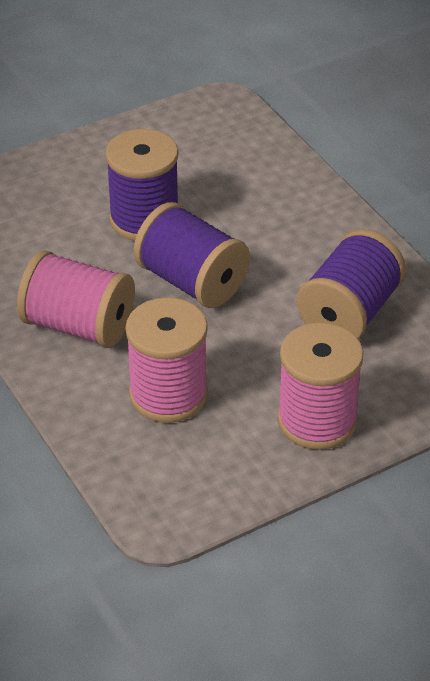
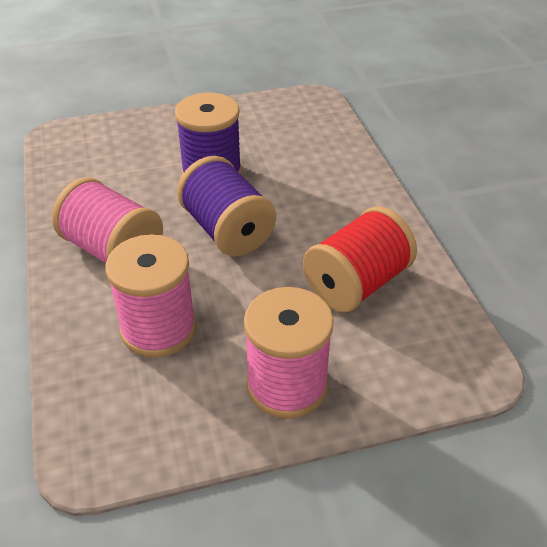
camera: 15 degrees right, 0 degrees up
(349, 313) = (356, 284): purple spool -> red spool

